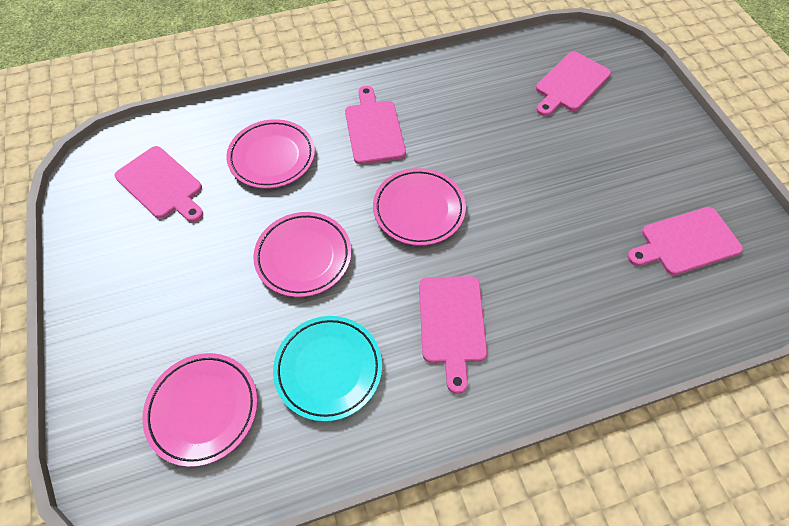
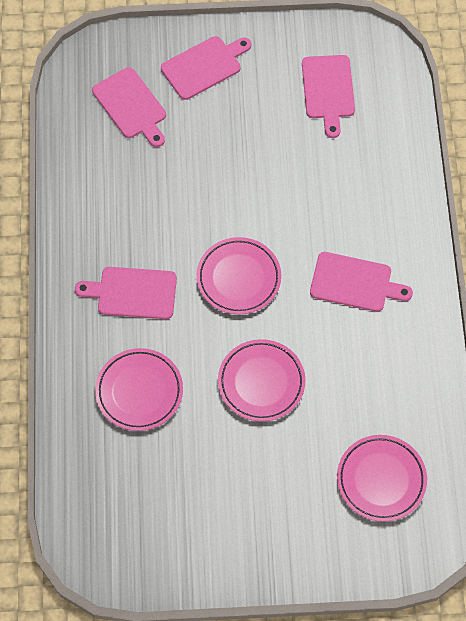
camera: 75 degrees left, 5 degrees up
(161, 184) = (143, 497): pink cutting board -> pink cutting board (204, 66)
(328, 369) = (370, 382): turquoise plate -> none

